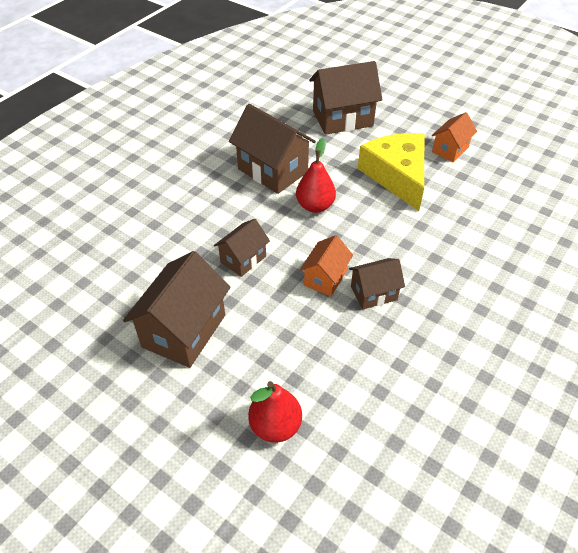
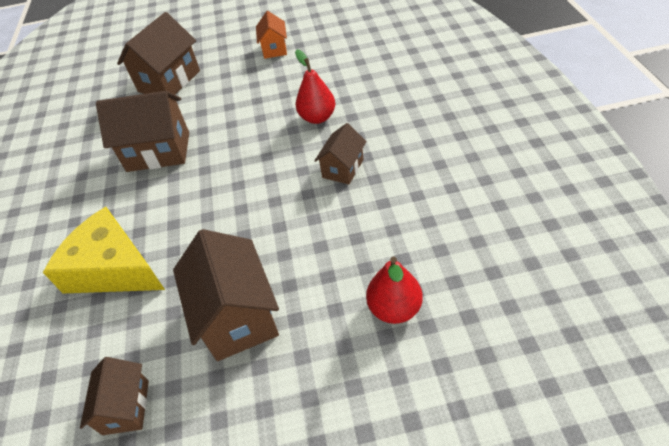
camera: 40 degrees left, 0 degrees up
(243, 259) = (217, 227): brown house -> brown house (126, 407)
(315, 206) = (225, 149): red pear -> red pear (317, 118)
(325, 278) = (297, 187): orange house -> none
(397, 176) = (260, 88): yellow cheese -> yellow cheese (113, 268)

